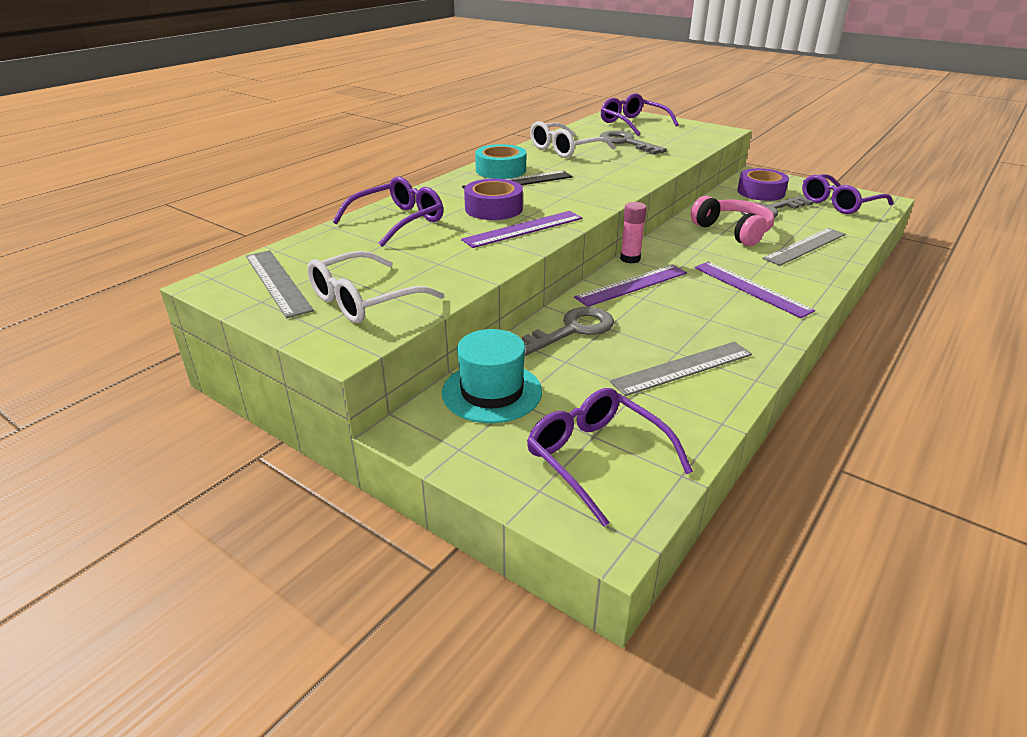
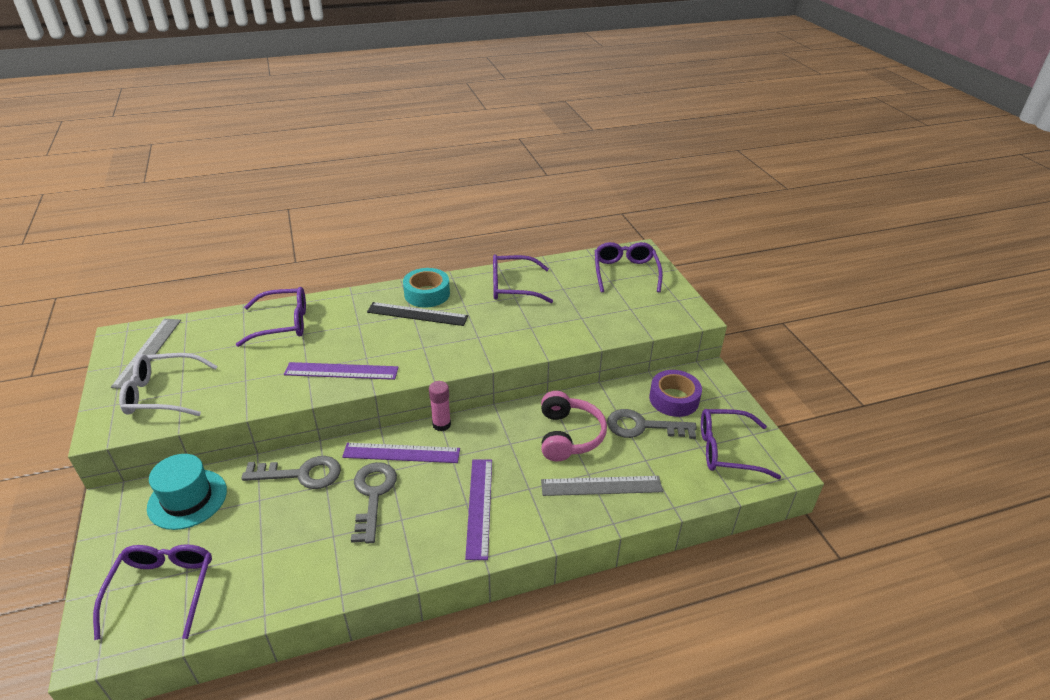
camera: 35 degrees right, 5 degrees up
(493, 209) = (356, 338): purple tape -> none
(565, 149) = (513, 287): white glasses -> purple glasses
(626, 143) = (576, 298): grey key -> grey key (373, 495)
(682, 368) = (314, 552): grey ruler -> none

